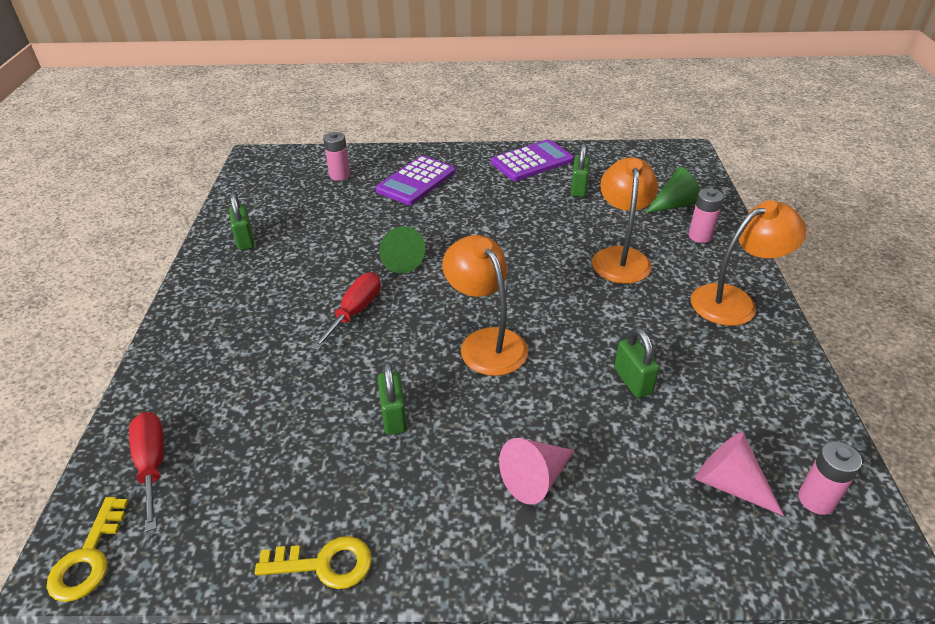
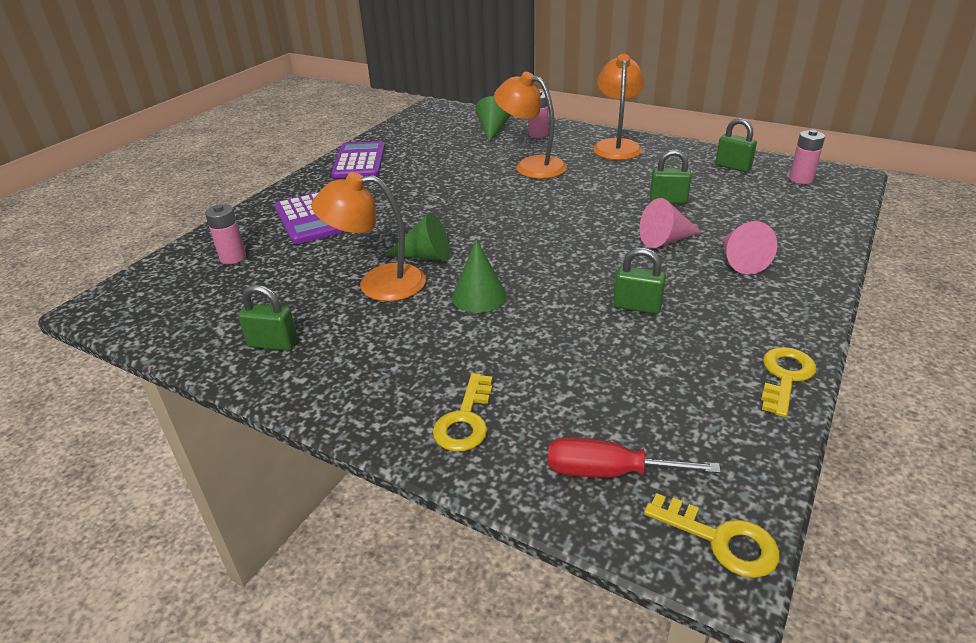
camera: 60 degrees left, 5 degrees down
(191, 364) = (465, 420): none -> yellow key
(355, 311) = (479, 296): red screwdriver -> green cone
(486, 342) = (580, 243): orange lamp -> orange lamp (378, 283)
(578, 189) = (426, 155): green padlock -> green padlock (733, 166)
(730, 484) = (777, 198): pink cone -> pink cone (666, 240)

